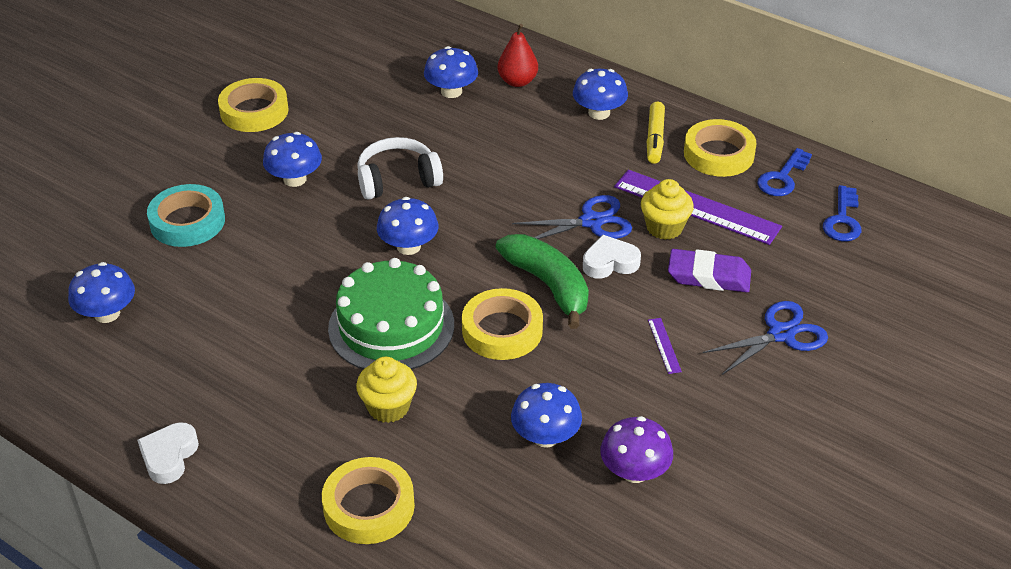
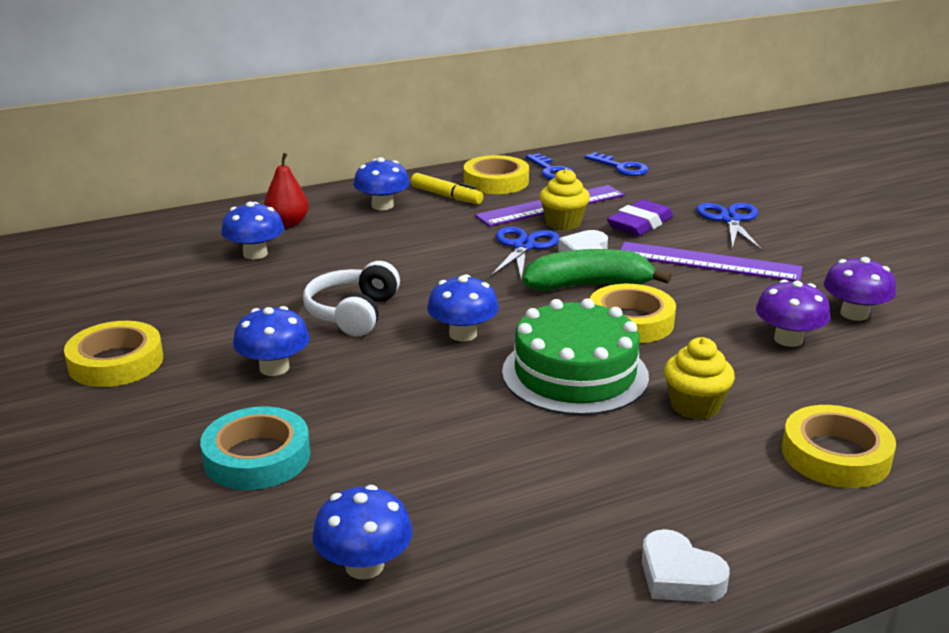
camera: 60 degrees left, 15 degrees down
(545, 436) = (788, 339): blue mushroom -> purple mushroom
(664, 345) = (709, 262): purple ruler -> purple ruler, size x2.49

